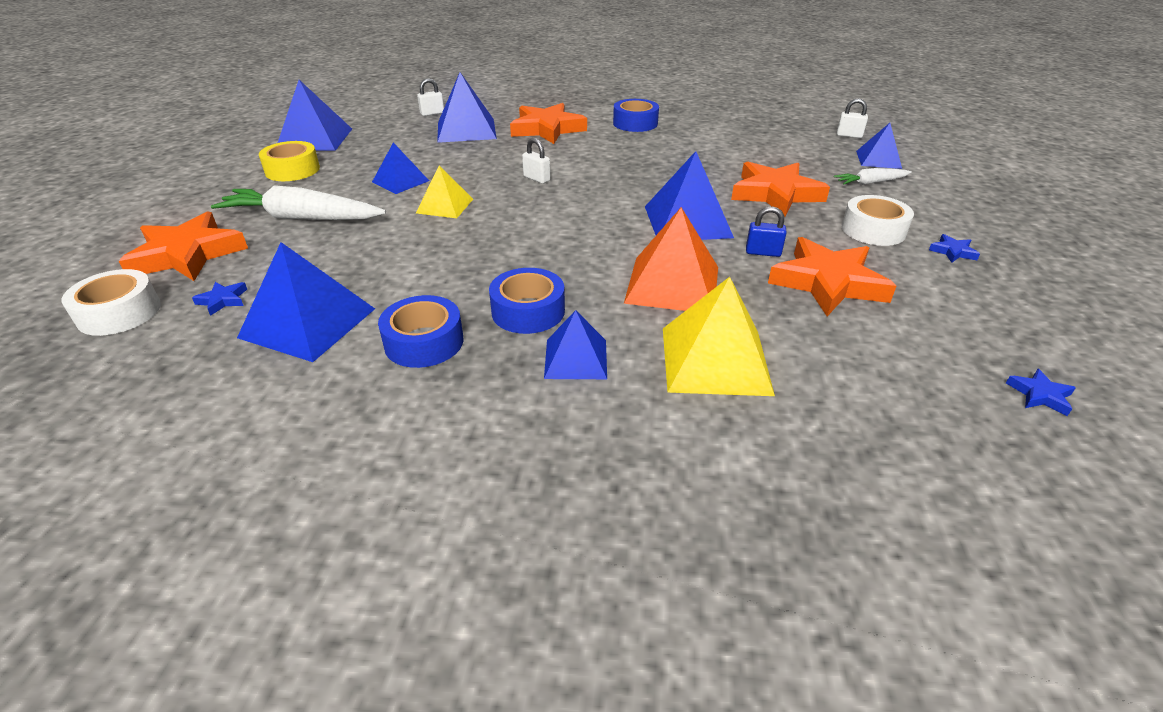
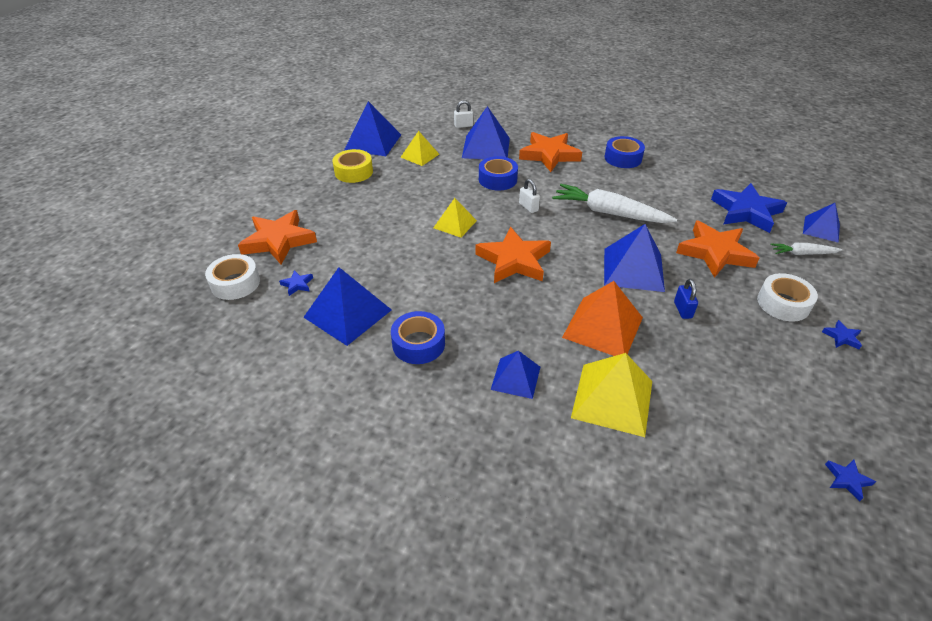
camera: 15 degrees right, 5 degrees up
(302, 218) = (355, 220): white carrot -> white carrot (609, 213)
(381, 145) = (420, 155): none -> yellow pyramid
(400, 181) = (427, 194): blue pyramid -> none
(528, 311) = (493, 331): blue tape -> blue tape (497, 179)
(763, 252) = (682, 310): blue padlock -> blue padlock turned 60 degrees clockwise
(792, 154) = (746, 212): none -> blue star
(827, 282) = (723, 348): orange star -> orange star (514, 260)
(849, 135) = (806, 197): white padlock -> none

